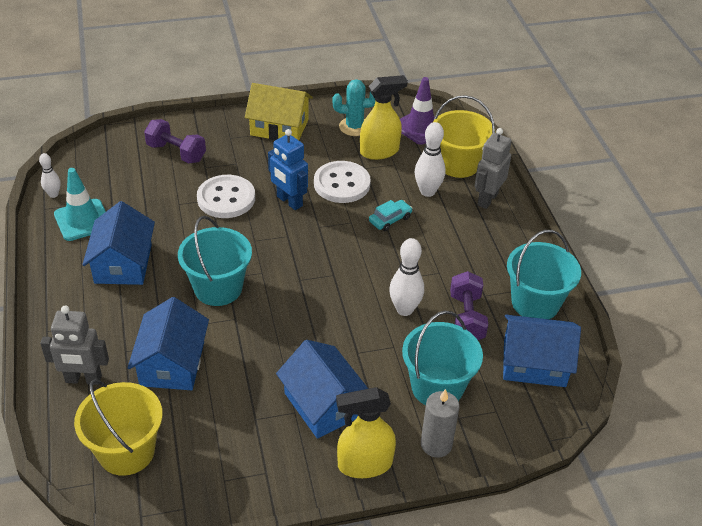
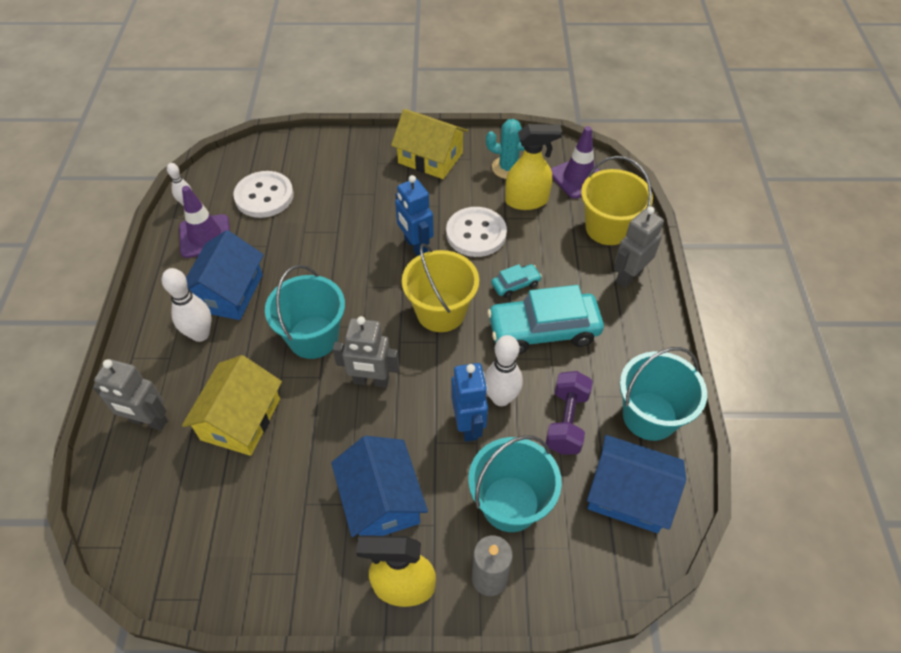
camera: 15 degrees right, 10 degrees up
(82, 220) = (205, 236): turquoise traffic cone -> purple traffic cone
(126, 451) = (164, 516): yellow bucket -> yellow bucket (441, 312)
(172, 363) = (240, 419): blue house -> yellow house
(176, 153) = (318, 173): purple dumbbell -> none
(226, 198) = (352, 233): white button -> white button (264, 196)
(284, 314) = (371, 381): none -> grey robot
(382, 334) = (468, 425): none -> blue robot
(426, 252) = (543, 330): none -> turquoise car
(427, 192) = (565, 257): white bowling pin -> white bowling pin (200, 334)

